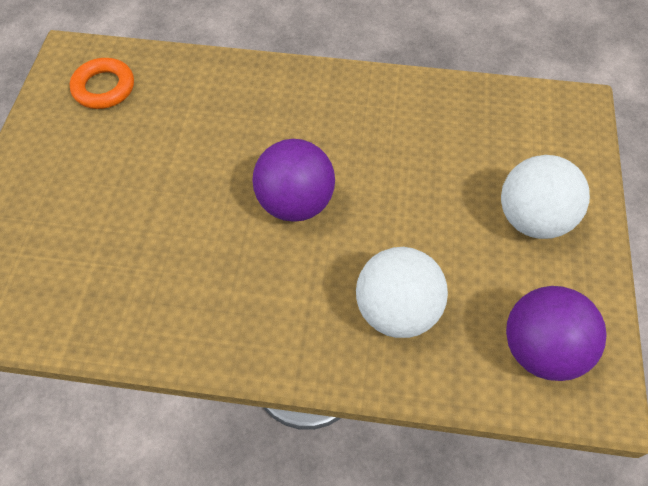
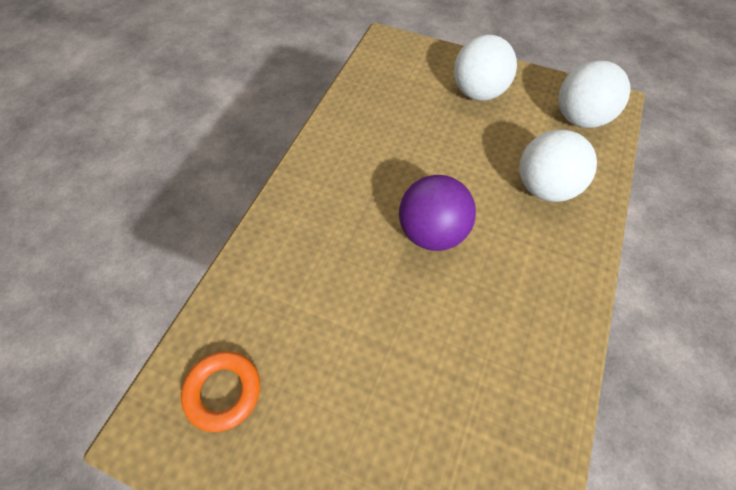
camera: 75 degrees left, 0 degrees up
(541, 349) = (579, 118): purple ball -> white ball

